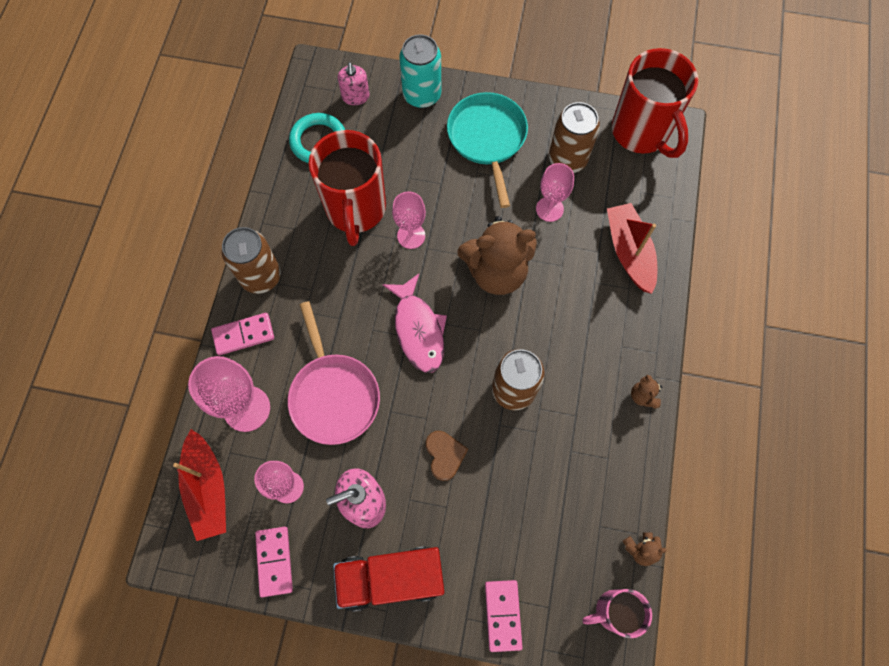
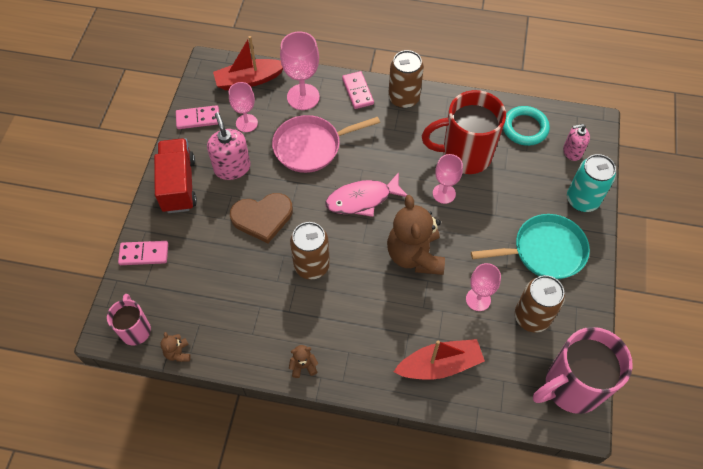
camera: 90 degrees right, 10 degrees down
(444, 455) = (262, 217): brown heart -> brown heart, size x1.66
(641, 132) = (571, 387): red mug -> pink mug

